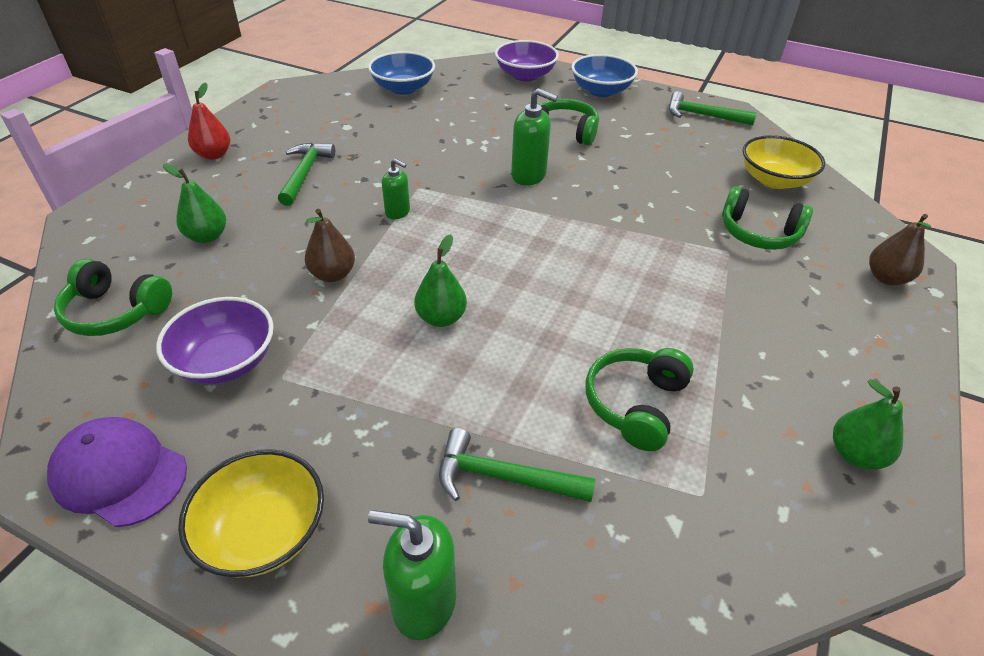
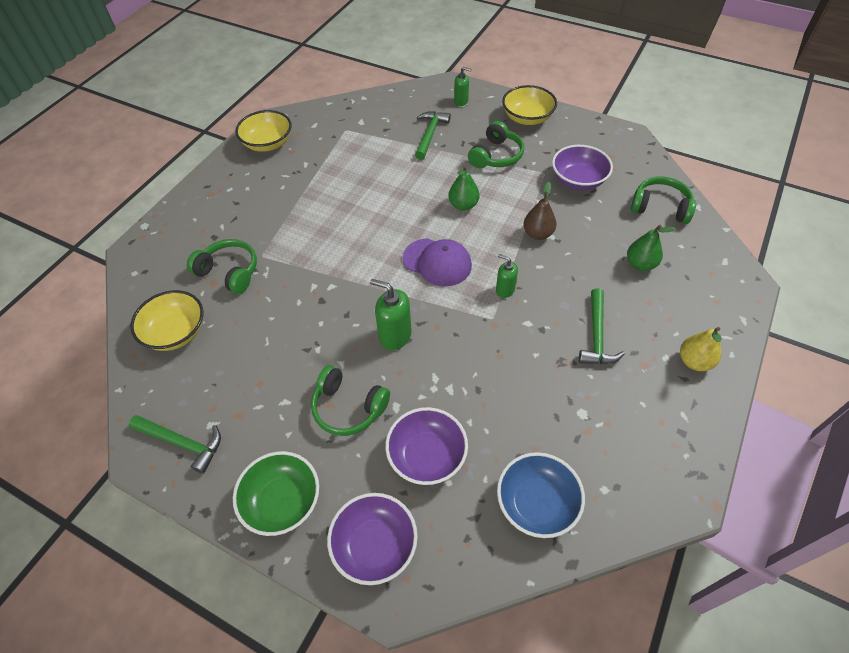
camera: 175 degrees left, 10 degrees up
(119, 473) = (598, 135): purple cap -> purple cap (437, 262)
(214, 155) = (694, 361): red pear -> yellow pear
(423, 602) = (461, 101): green soap dispenser -> green soap dispenser, size x0.62
(489, 108) = (427, 456): none -> purple bowl
(504, 477) = (430, 135): green hammer -> green hammer turned 90 degrees counterclockwise
(601, 91) = (282, 501): blue bowl -> green bowl
(635, 404) = (362, 162): green headphones -> green headphones (496, 156)
(855, 454) = (268, 144): green pear -> yellow bowl
(886, 278) = (167, 235): brown pear -> none

